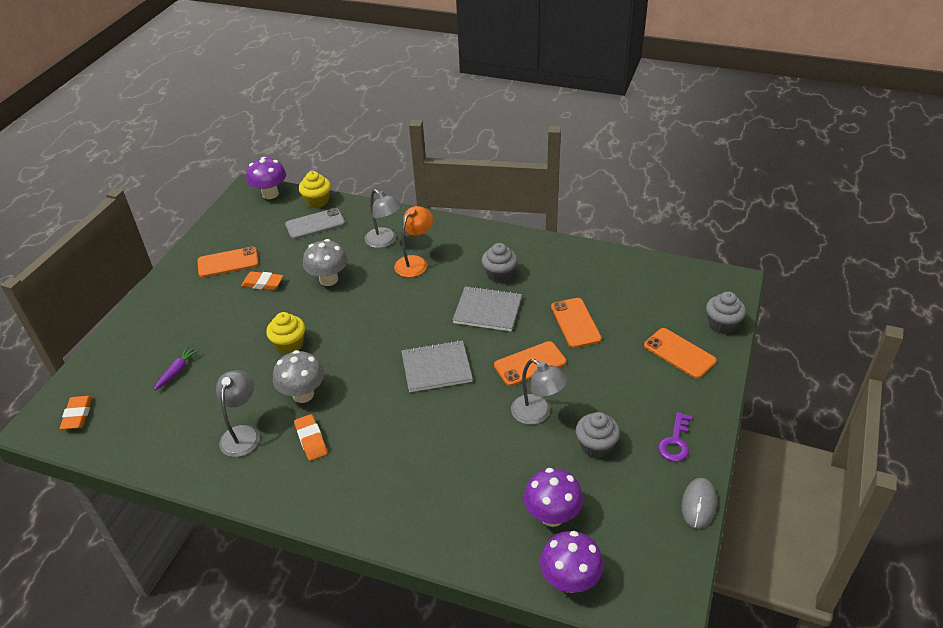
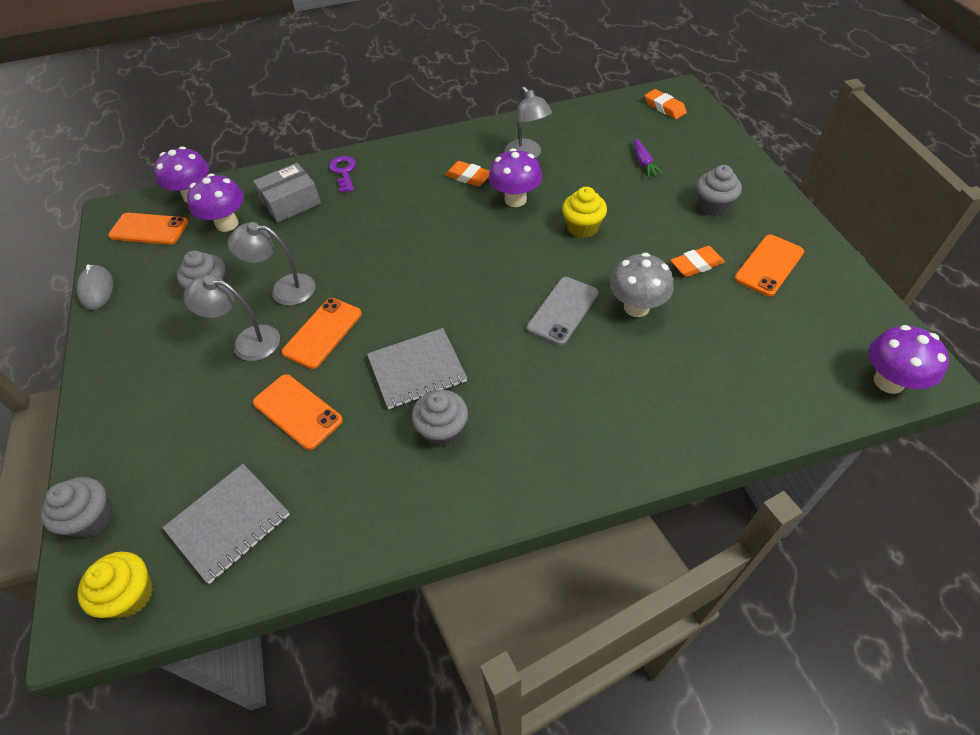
camera: 145 degrees right, 10 degrees up
(193, 312) = (713, 206): none -> grey cupcake
(303, 394) = (515, 199): grey mushroom -> purple mushroom
(315, 224) = (759, 369): grey phone -> grey phone (563, 311)
(317, 201) = (814, 408): yellow cupcake -> yellow cupcake (130, 595)
(385, 241) = (640, 396): grey lamp -> grey lamp (247, 341)
(415, 262) = (567, 386): orange lamp -> none
(436, 368) = (418, 279): grey notebook -> grey notebook (229, 523)
(479, 507) = (291, 202): none -> grey box
(675, 442) = (130, 331): purple key -> purple key (344, 172)
(679, 353) = (146, 438): orange phone -> orange phone (149, 229)

